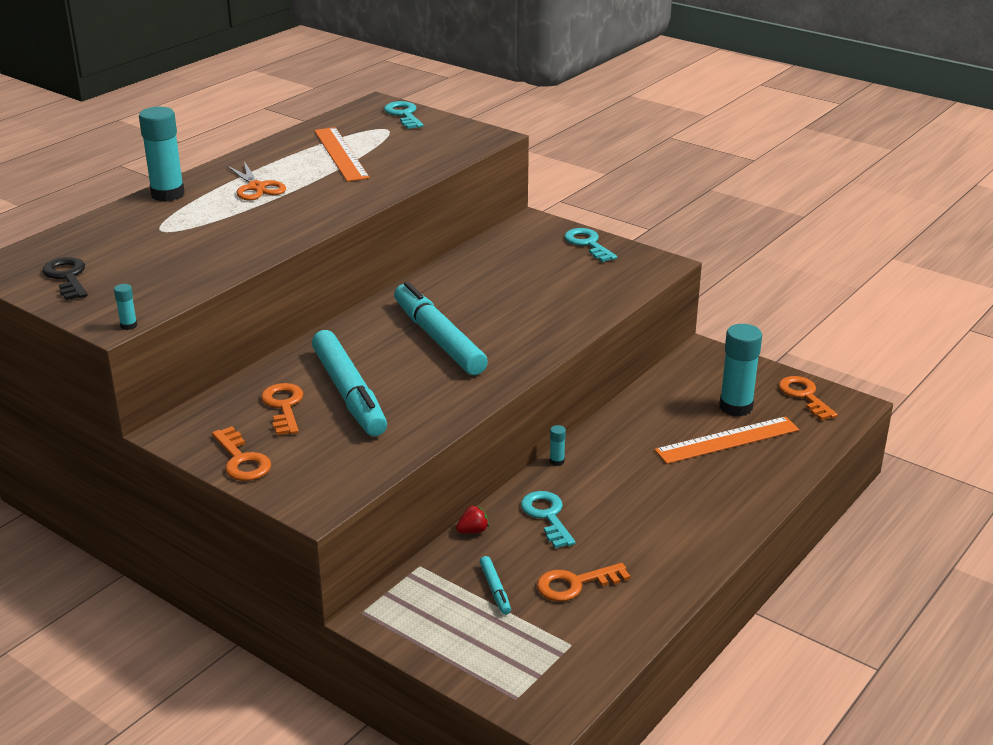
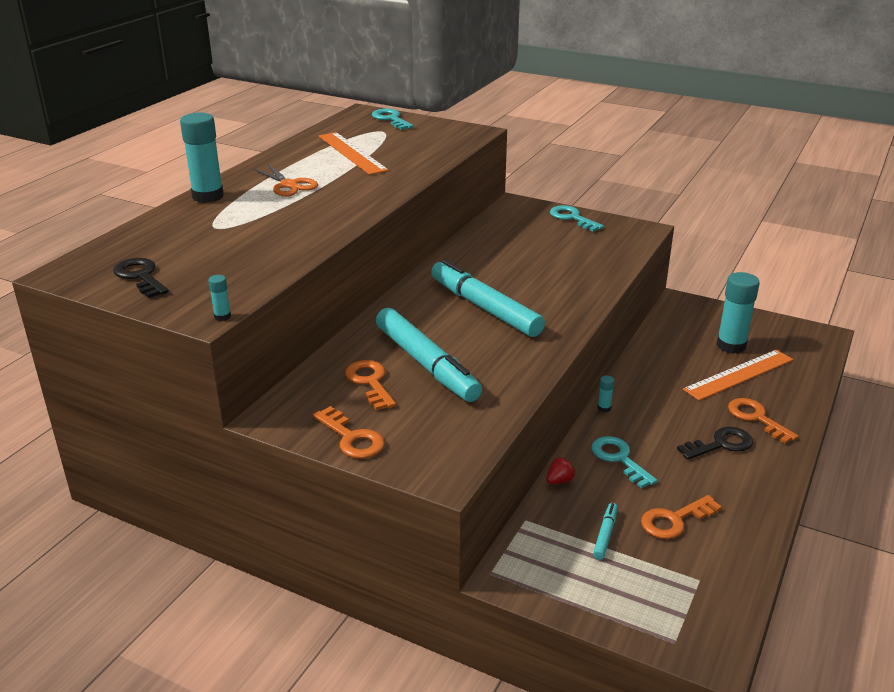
camera: 10 degrees left, 0 degrees up
(495, 590) = (605, 535): turquoise marker -> turquoise marker turned 135 degrees counterclockwise
(666, 513) = (721, 444): none -> black key
(804, 396) = (781, 331): orange key -> orange key (756, 418)

